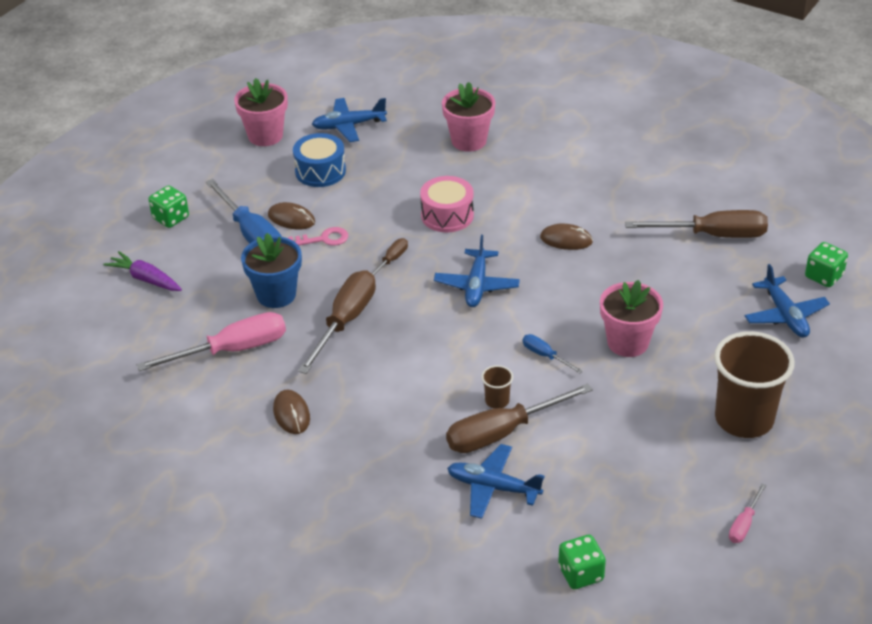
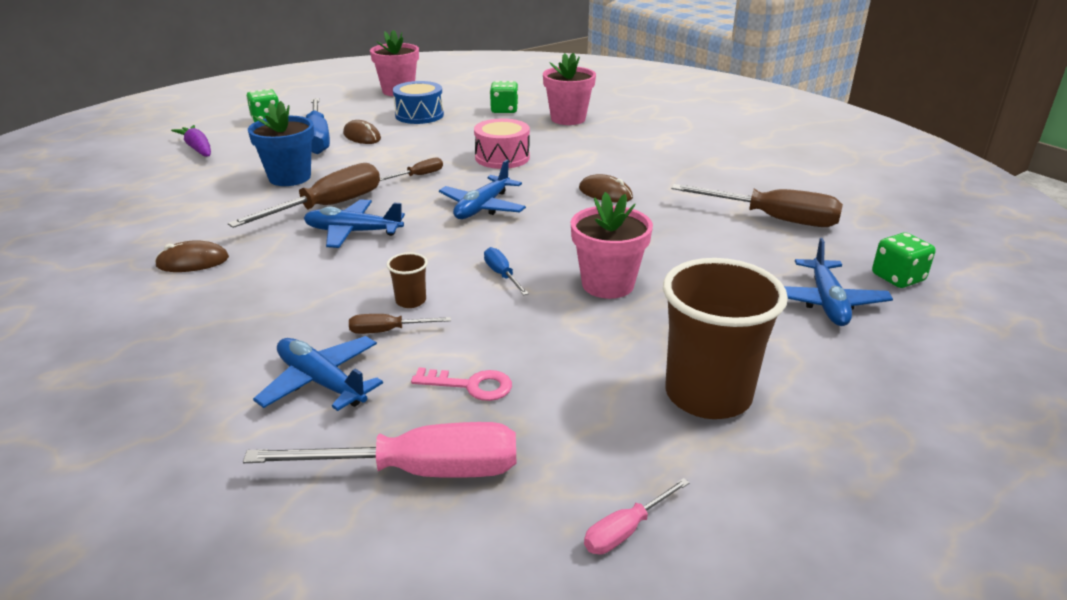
camera: 20 degrees right, 10 degrees down
(232, 350) = (203, 205): pink screwdriver -> pink screwdriver (419, 471)
(291, 414) = (193, 262): brown mouse -> brown mouse turned 75 degrees clockwise
(323, 239) = (374, 152): pink key -> pink key (471, 385)
(348, 126) = (472, 96): blue plane -> blue plane (353, 232)
(502, 432) = (388, 331): brown screwdriver -> brown screwdriver, size x0.48
(580, 574) = (331, 521): green dice -> green dice (504, 110)

